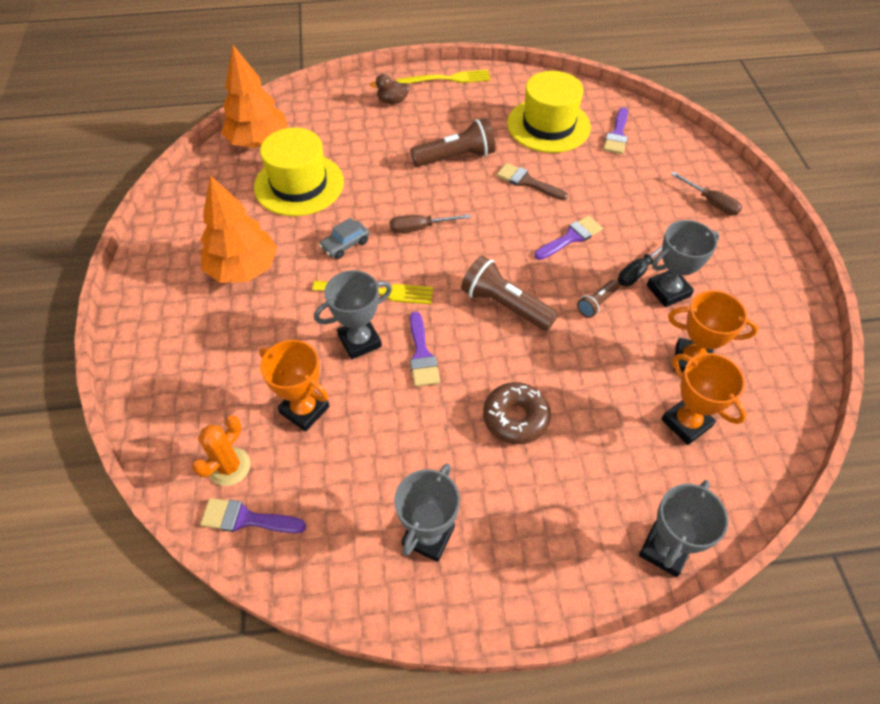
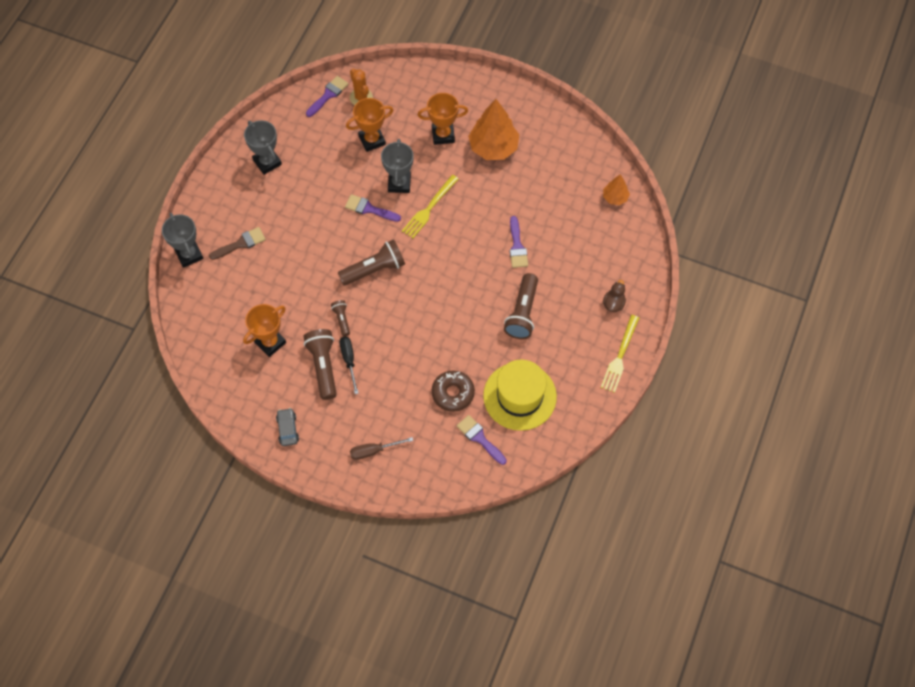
camera: 120 degrees right, 10 degrees up
(259, 142) = (615, 197): orange tree -> orange tree, size x0.52
(299, 184) = (553, 205): yellow hat -> none
(345, 244) = (479, 208): grey car -> grey car (288, 429)
(420, 228) = (467, 256): brown screwdriver -> none
(515, 418) = (299, 232): brown donut -> brown donut (453, 393)
(527, 182) = (469, 344): brown brush -> brown brush (241, 244)
(571, 237) = (401, 339): purple brush -> purple brush (517, 246)
(668, 291) = (323, 366): grey trophy -> brown flashlight
(686, 423) = (238, 311): orange trophy -> orange trophy (443, 135)

